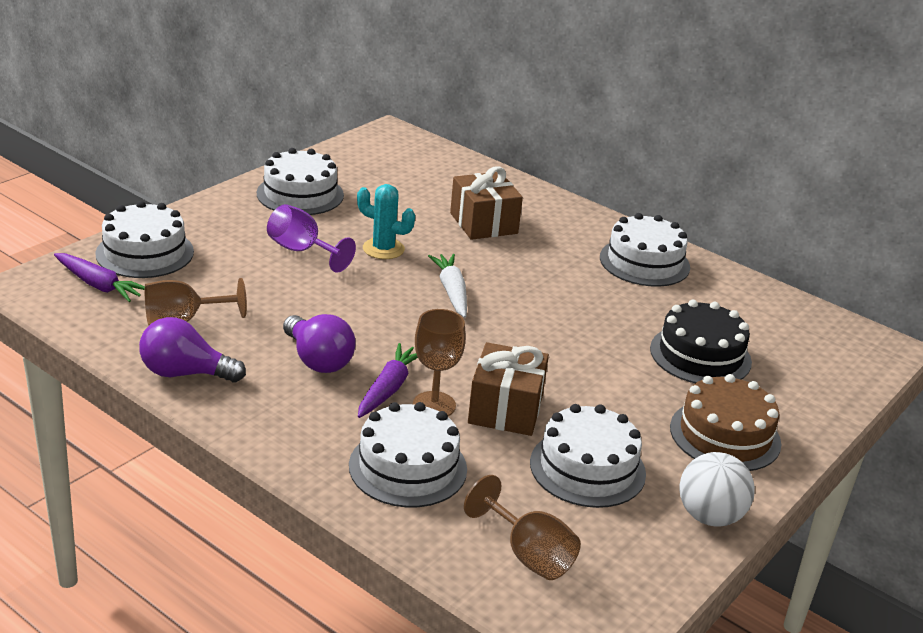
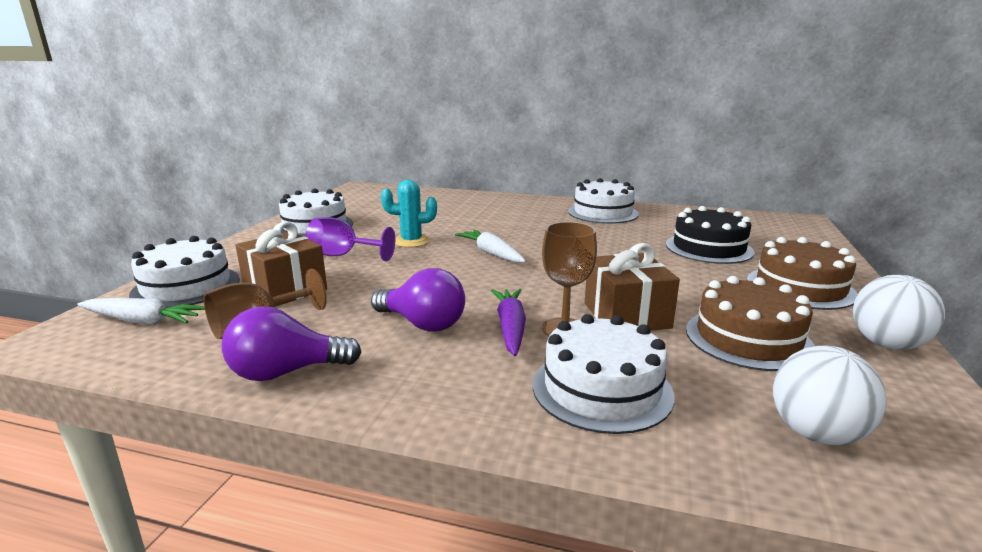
camera: 20 degrees left, 10 degrees down
(99, 285) = (142, 321): purple carrot -> white carrot
(483, 223) = (472, 215): brown gift -> brown gift (285, 289)
(528, 554) = (816, 433): brown goblet -> white ball
(587, 468) = (748, 338): white cake -> brown cake

